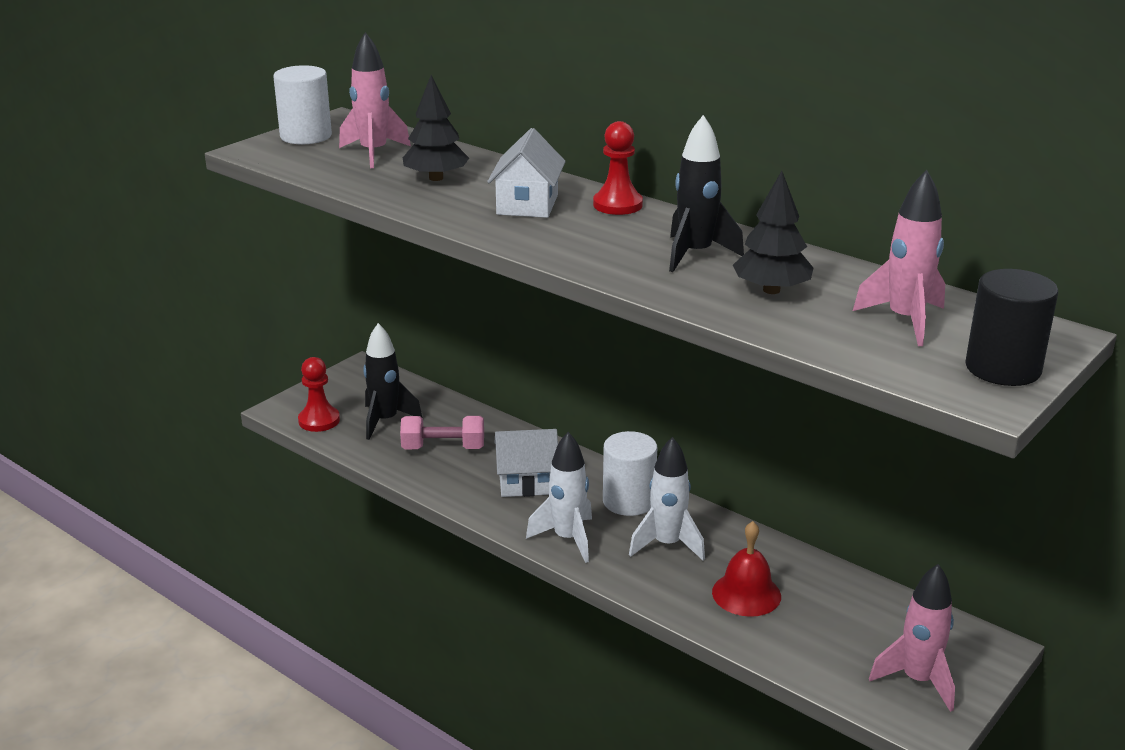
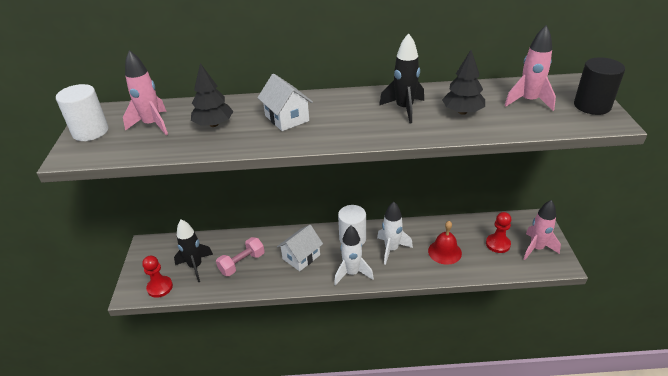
camera: 40 degrees left, 10 degrees up
(617, 205) = (327, 99): red pawn -> red pawn (498, 244)

